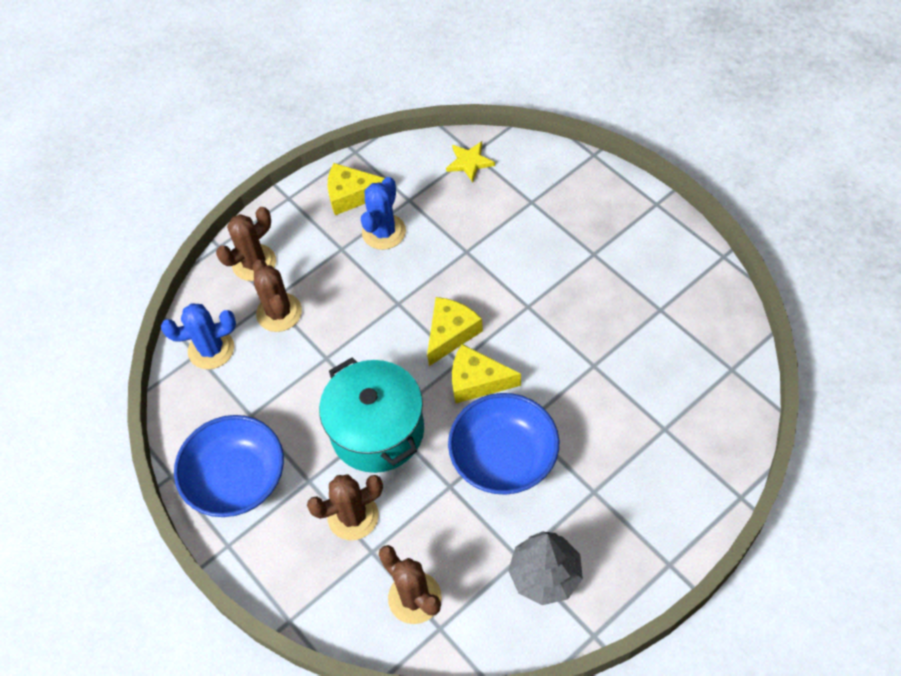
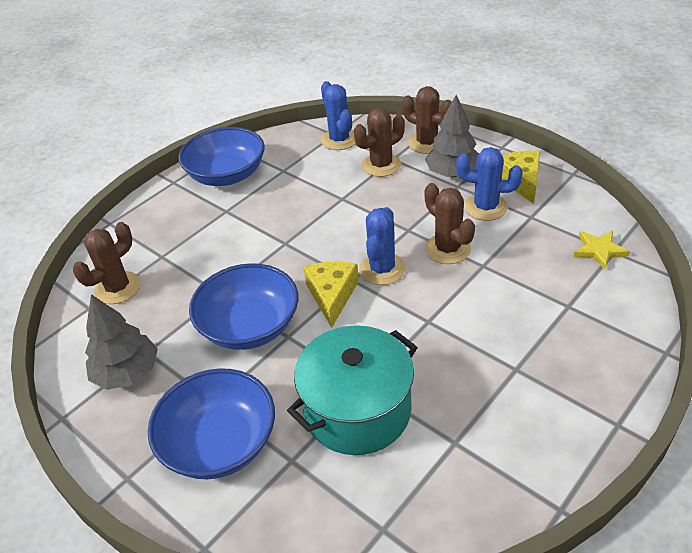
camera: 80 degrees right, 15 degrees down
(318, 249) = (452, 173): none -> grey tree
(353, 516) = (193, 240): brown cactus -> brown cactus (447, 249)
(377, 431) = (273, 240): turquoise pot -> turquoise pot (357, 410)
(450, 333) = (382, 269): yellow cheese -> blue cactus
(641, 485) = (220, 443): none -> blue bowl

